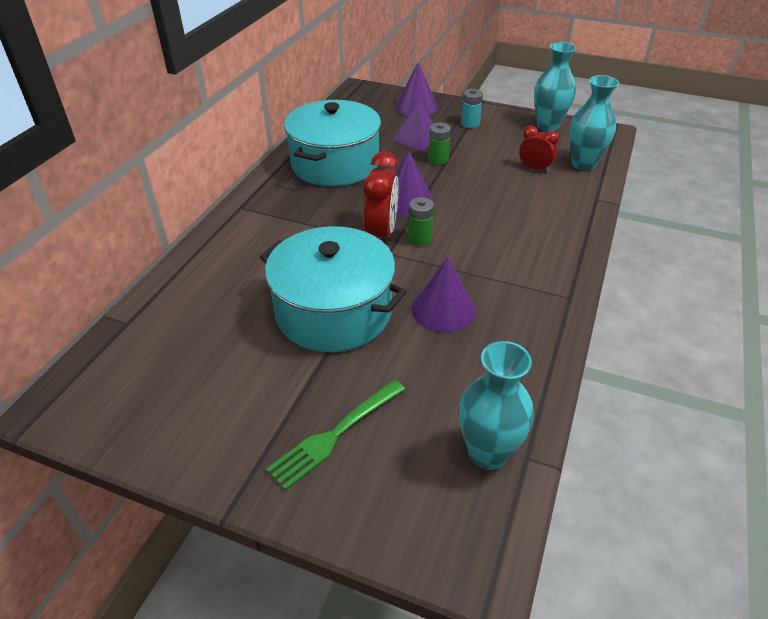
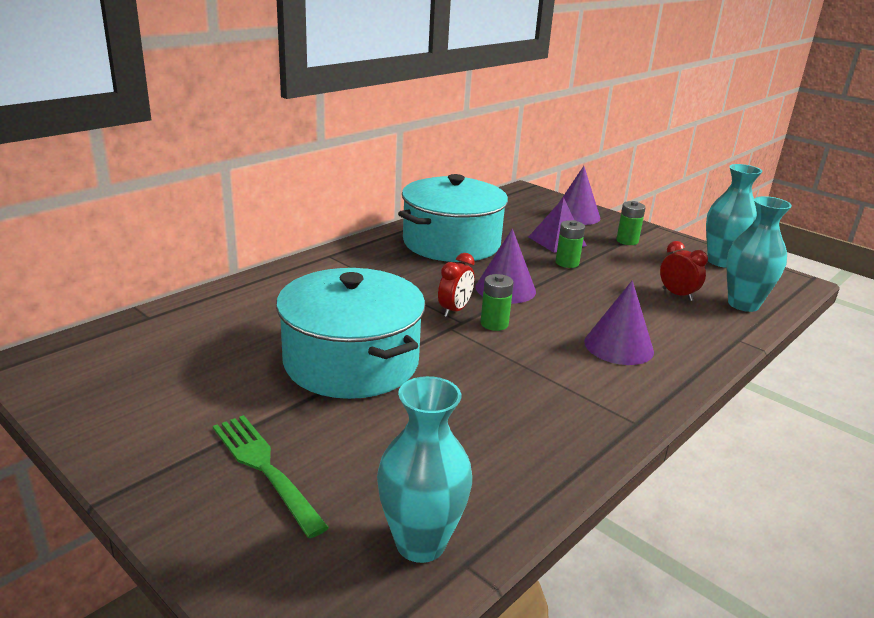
camera: 20 degrees right, 15 degrees down
(335, 434) = (265, 468): green fork -> green fork turned 75 degrees clockwise
(381, 234) = (454, 310): red clock -> red clock, size x0.62
(443, 310) = (472, 392): purple cone -> purple cone (618, 346)
(470, 123) = (627, 241): turquoise battery -> green battery

